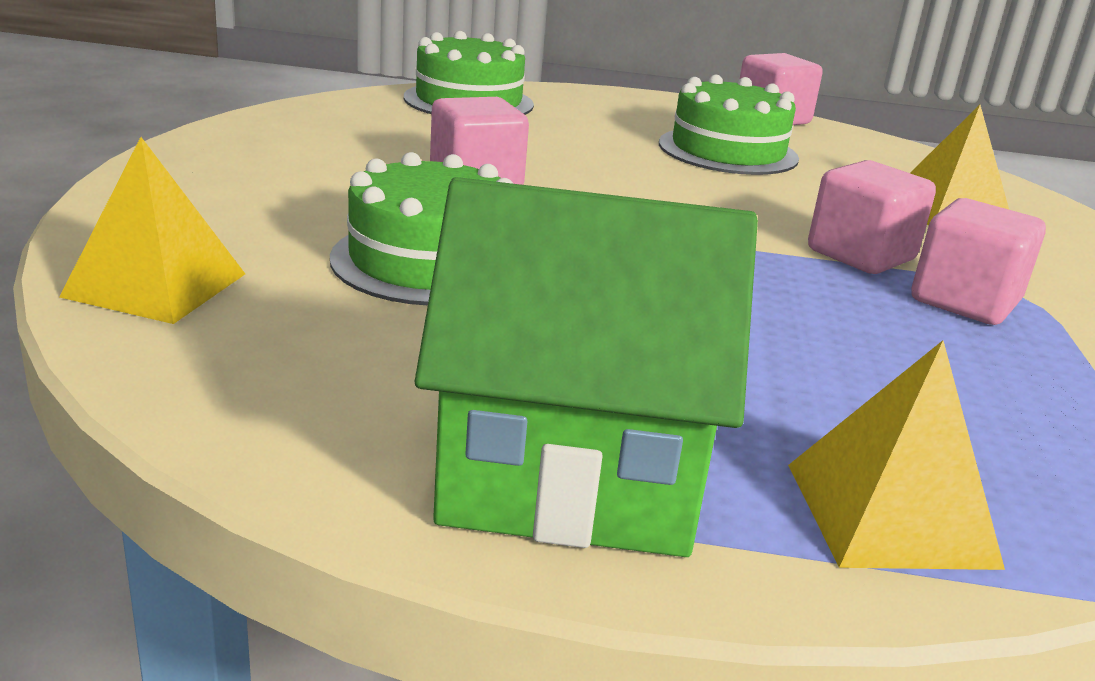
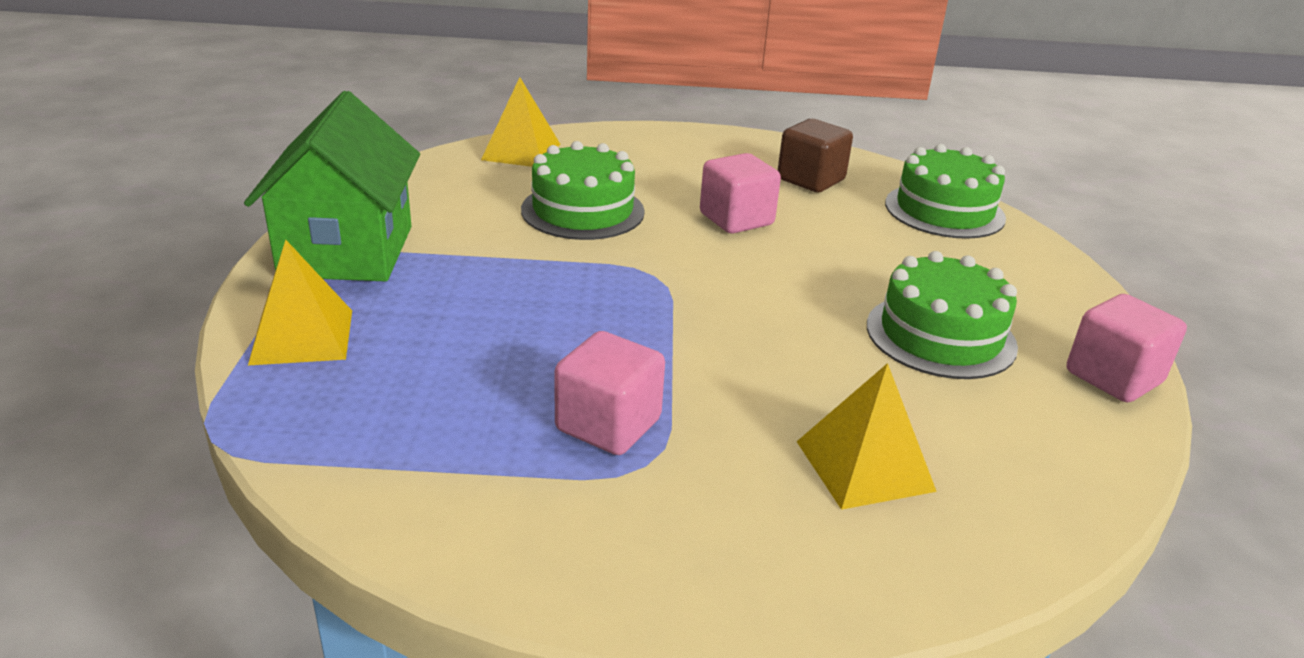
camera: 85 degrees right, 5 degrees up
(369, 133) = (811, 180): none -> brown cube
(860, 255) = (689, 381): pink cube -> none

